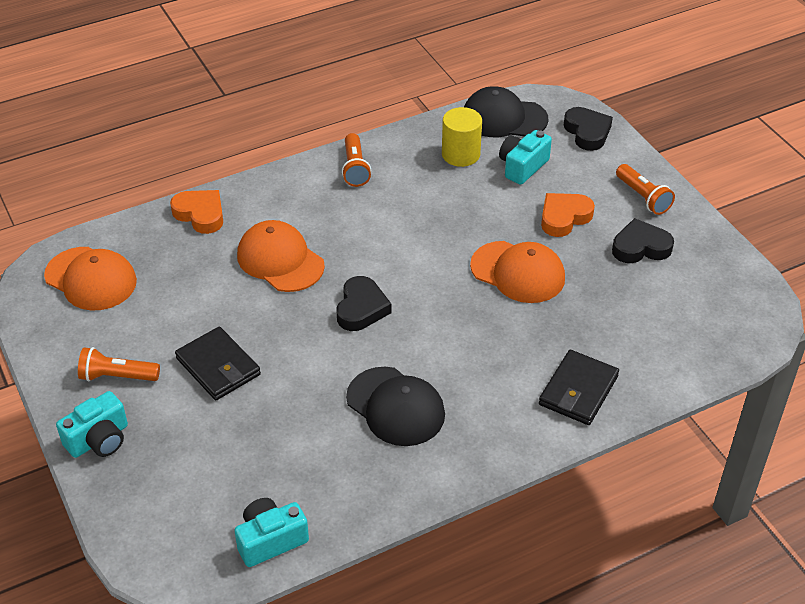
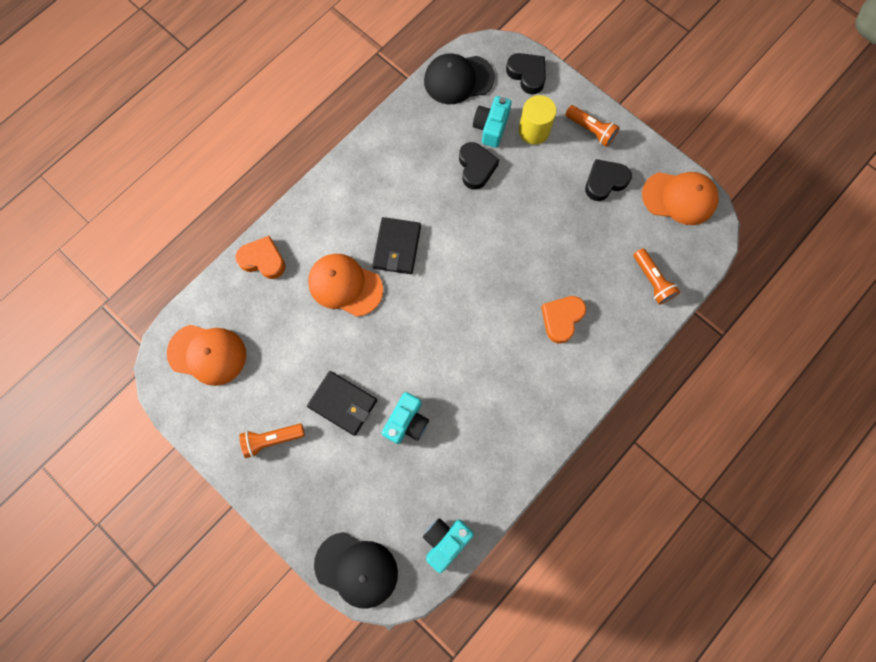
camera: 20 degrees left, 30 degrees up
(99, 439) = (286, 500): turquoise camera -> turquoise camera (407, 422)
(355, 168) = (363, 171): orange flashlight -> orange flashlight (652, 280)
(361, 308) = (425, 311): black heart -> black heart (476, 167)
(395, 407) = (485, 394): black cap -> black cap (356, 569)
(460, 154) = (439, 130): yellow cylinder -> yellow cylinder (534, 130)
(518, 272) = (525, 237): orange cap -> orange cap (679, 198)
(564, 217) = (540, 170): orange heart -> orange heart (561, 319)
(578, 390) = (605, 333): black wallet -> black wallet (397, 247)

